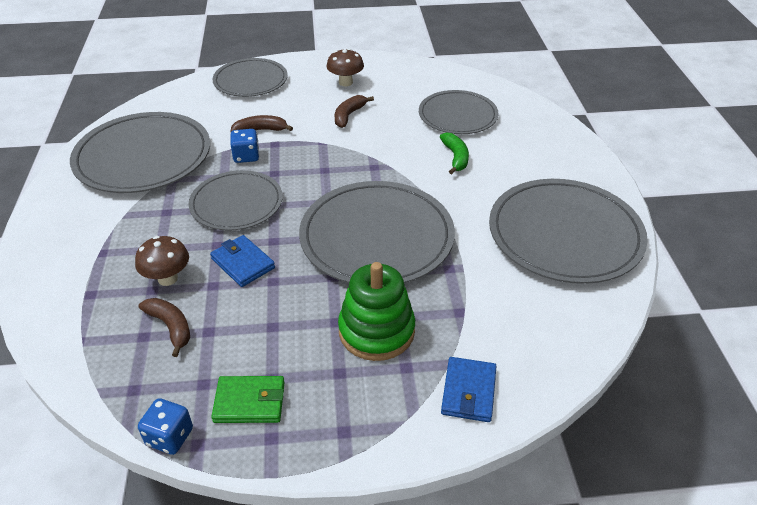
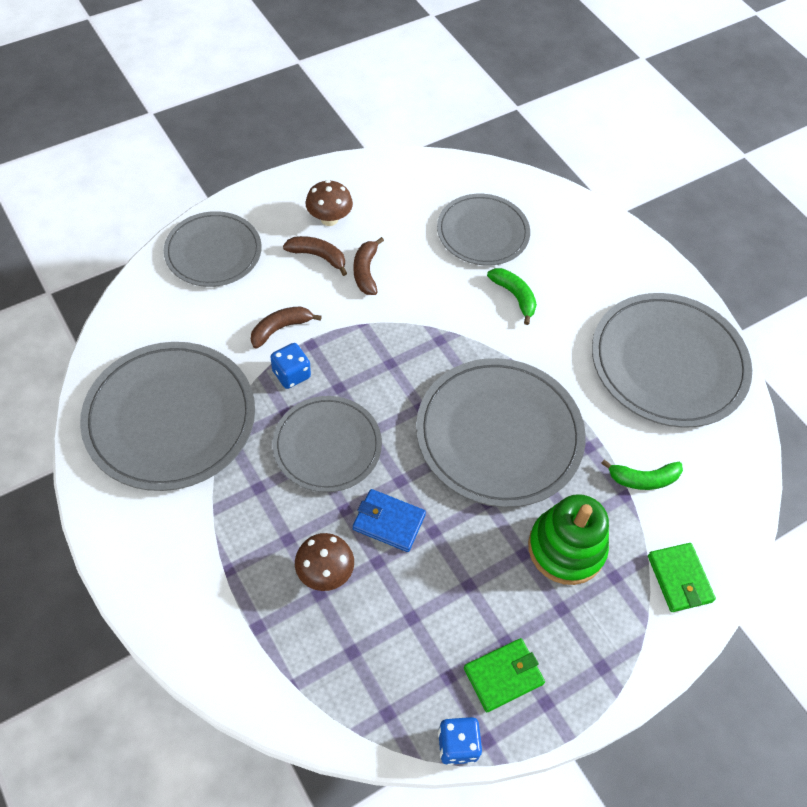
camera: 30 degrees left, 15 degrees up
(171, 327) = (371, 629): brown banana -> brown banana (318, 256)
(468, 392) = (679, 579): blue wallet -> green wallet
(484, 306) = (643, 479): none -> green banana

